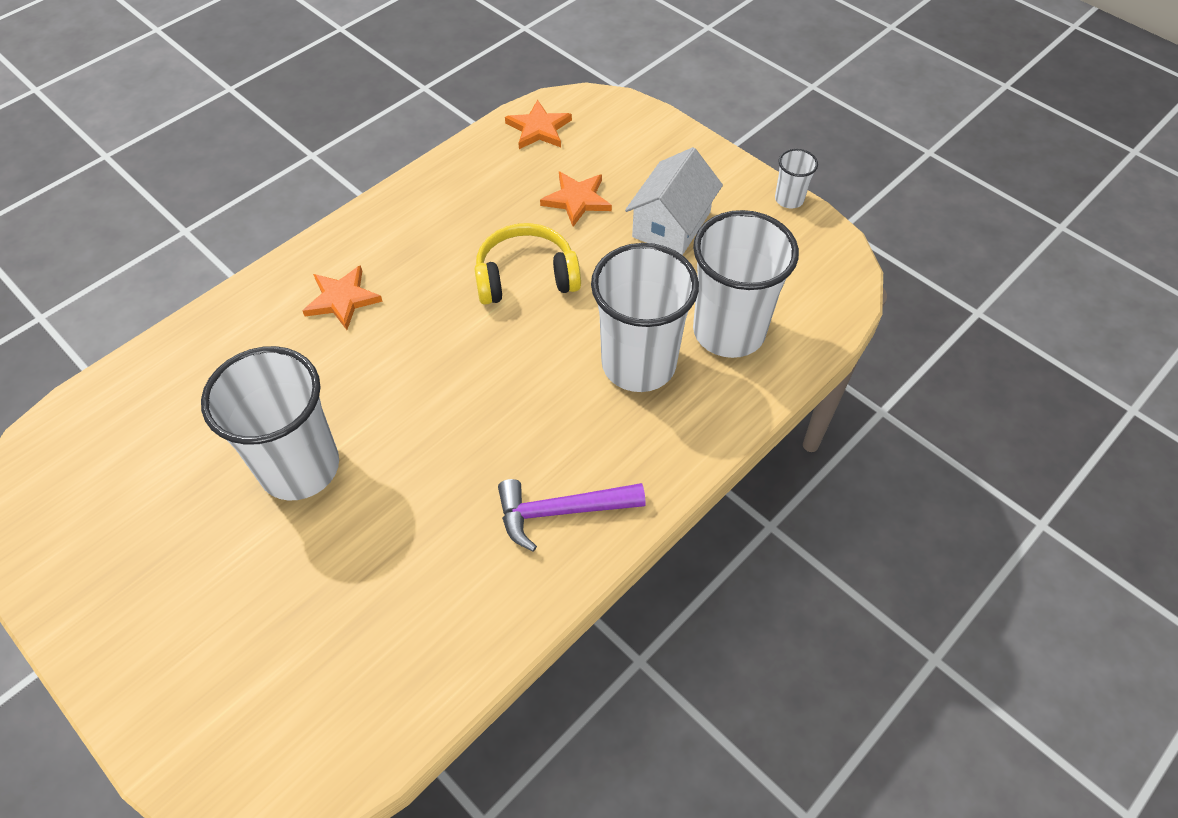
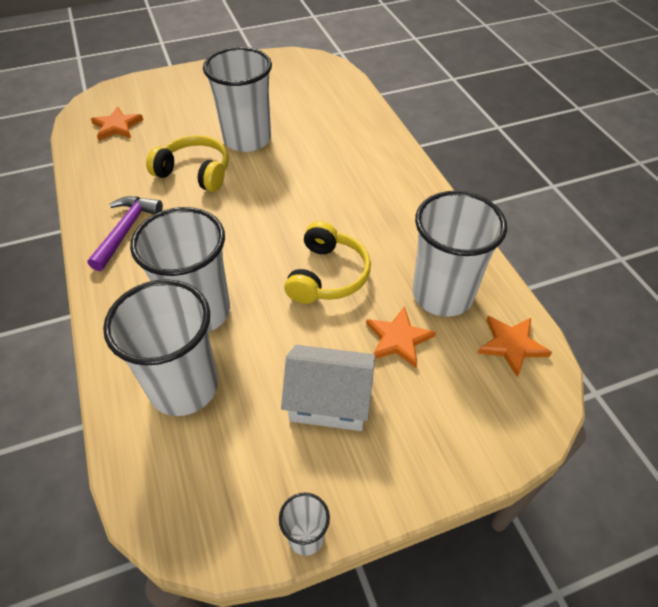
camera: 115 degrees right, 5 degrees down
(342, 299) = (364, 179): orange star -> orange star (117, 126)
(407, 495) = (195, 173): none -> yellow headphones
(503, 184) = (442, 294): none -> white cup
(671, 224) = (329, 400): white house -> white house turned 45 degrees counterclockwise

